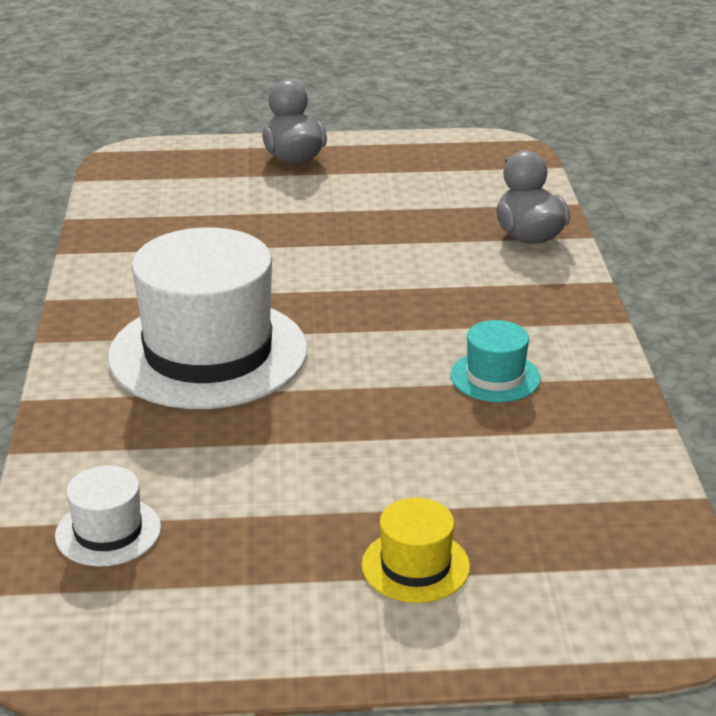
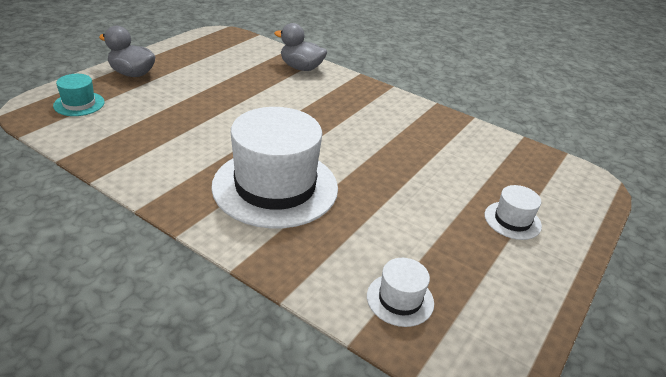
camera: 55 degrees left, 5 degrees up
(415, 566) = (512, 220): yellow hat -> white hat
(495, 377) = (396, 130): turquoise hat -> turquoise hat (79, 104)

